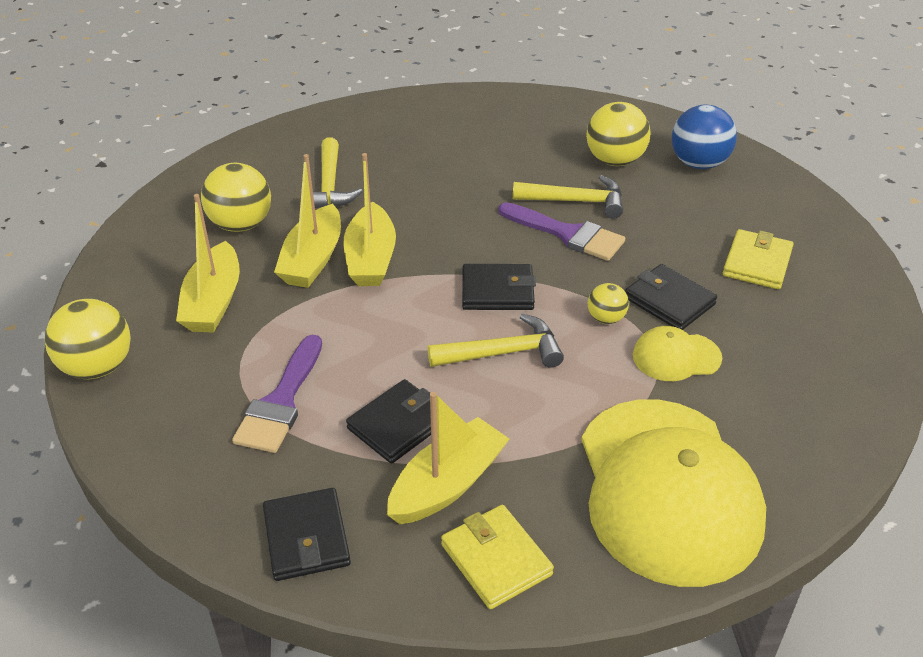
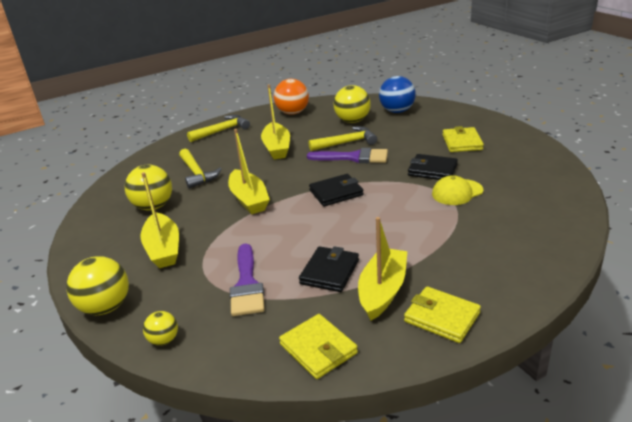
camera: 20 degrees left, 10 degrees down
(306, 538) = (318, 349): black wallet -> yellow wallet
(312, 259) = (213, 210): yellow boat -> yellow boat (277, 148)
(503, 352) = (363, 219): yellow hammer -> yellow hammer (222, 131)
(535, 114) = (293, 113): none -> orange ball
(606, 318) = (406, 187): yellow ball -> yellow ball (164, 340)
(667, 489) = (505, 251): yellow cap -> none

